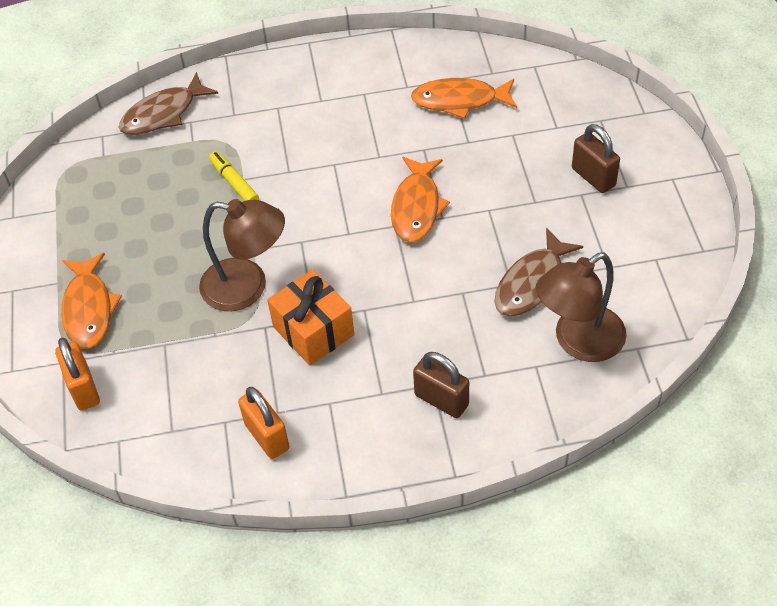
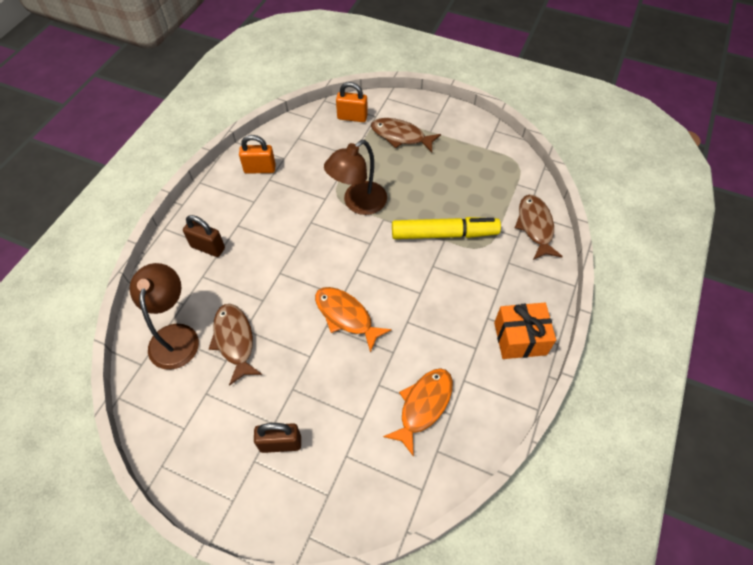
camera: 120 degrees right, 5 degrees up
(89, 309) = (401, 136): orange fish -> brown fish
(234, 183) = (444, 234): yellow marker -> yellow marker, size x1.93
(313, 331) = (302, 217): orange gift -> orange gift (520, 338)
(441, 400) = (208, 247): brown padlock -> brown padlock turned 45 degrees clockwise

